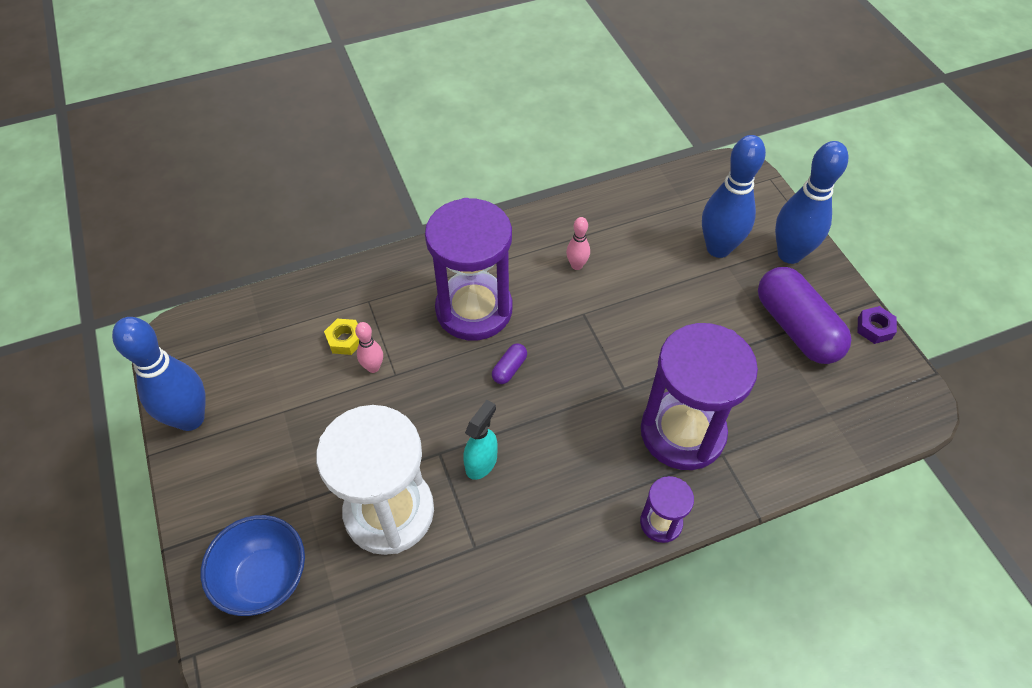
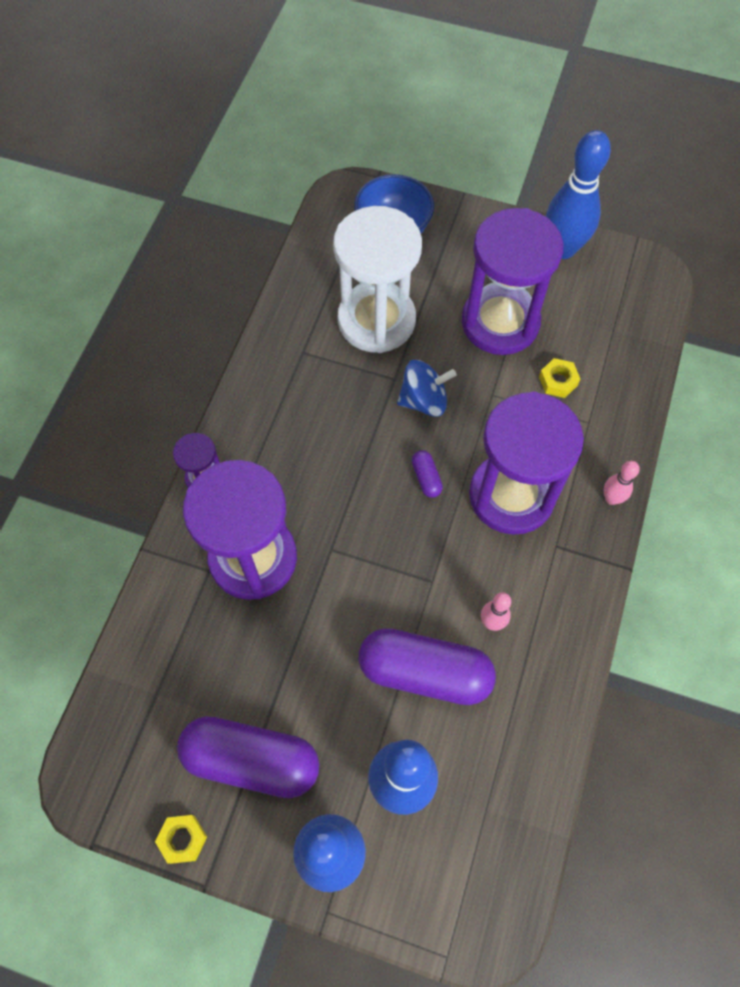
camera: 130 degrees right, 10 degrees up
(315, 414) = (500, 322): none -> purple hourglass
(373, 367) = (512, 384): pink bowling pin -> pink bowling pin (611, 498)
(442, 416) = (424, 400): none -> blue spinning top
(481, 462) = (361, 400): turquoise spray bottle -> none
(645, 278) = (425, 672): none -> purple capsule
(874, 328) = (182, 839): purple nut -> yellow nut

